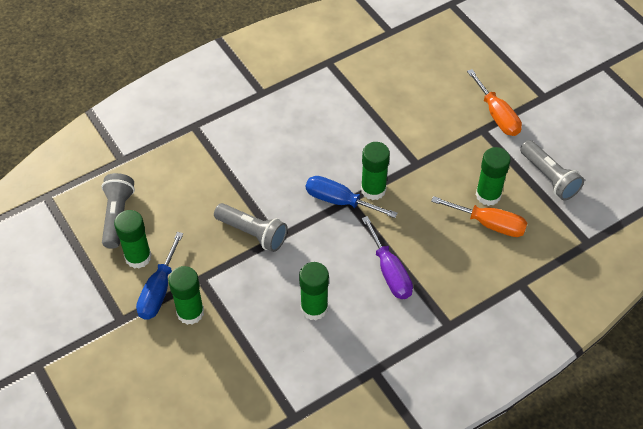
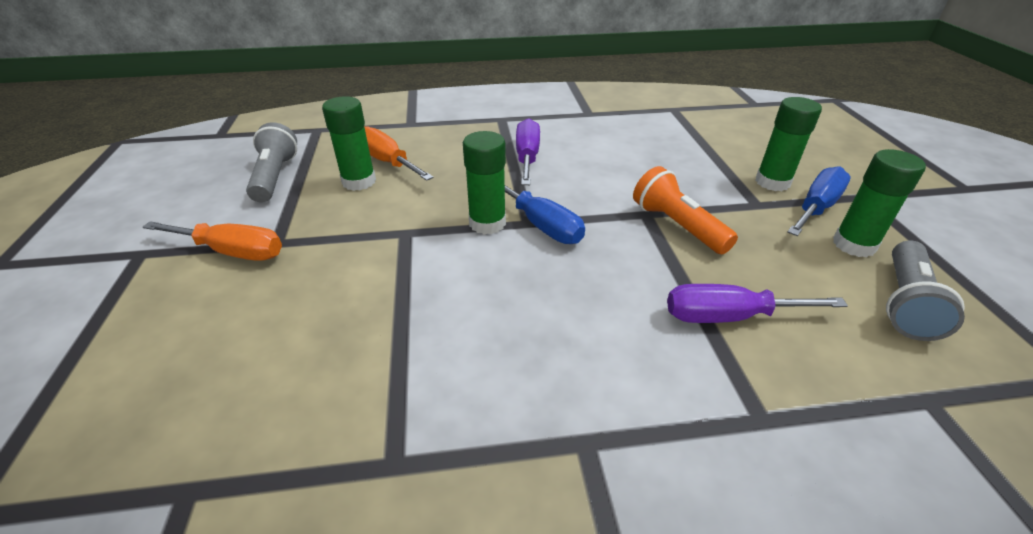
camera: 155 degrees left, 15 degrees down
(212, 172) = (728, 317): none -> purple screwdriver
(253, 233) = (677, 226): grey flashlight -> orange flashlight
(314, 308) = (625, 154): green glue stick -> none
(497, 115) = (232, 252): orange screwdriver -> orange screwdriver turned 105 degrees clockwise

